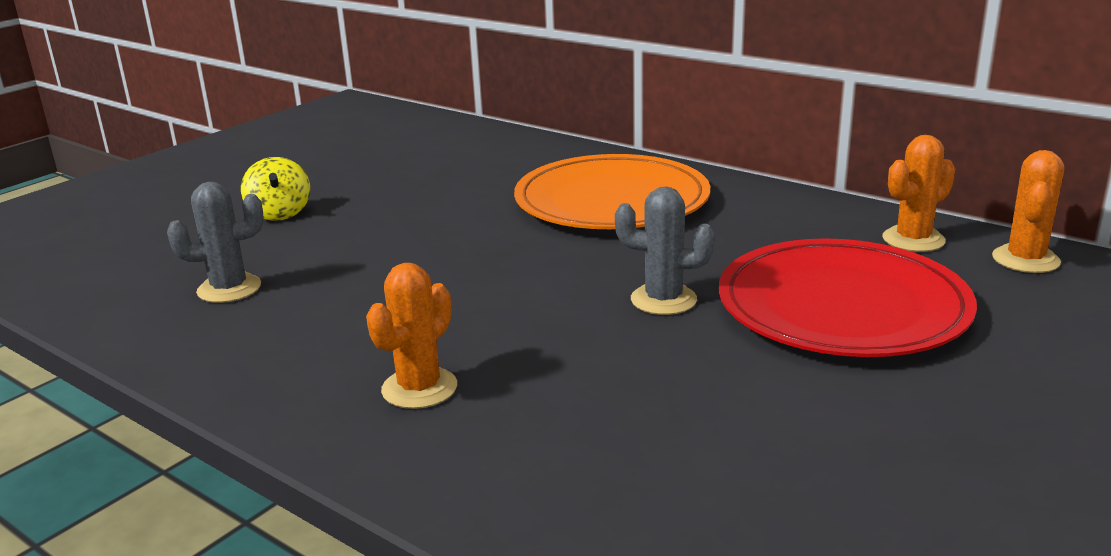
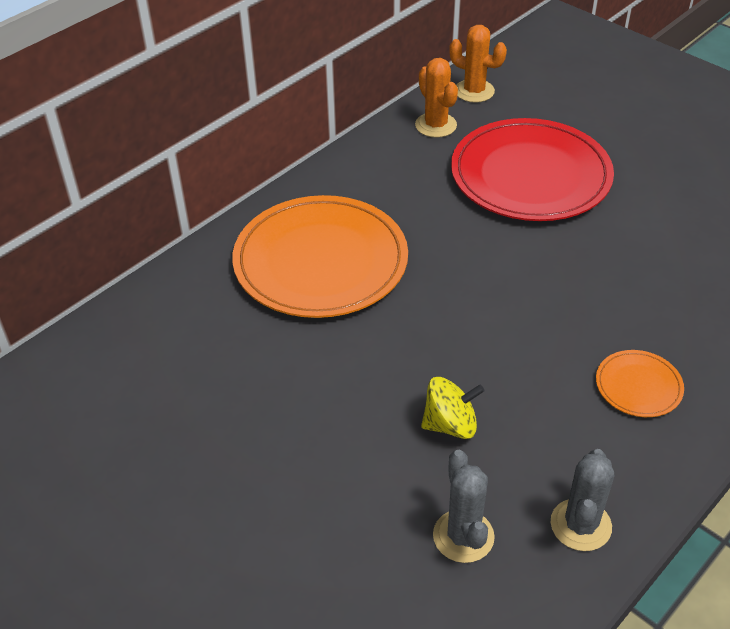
camera: 85 degrees left, 20 degrees up
(280, 213) = (276, 519): yellow spinning top -> yellow spinning top (450, 424)
(419, 388) = (638, 386): orange cactus -> orange plate
(663, 300) = (514, 252): grey cactus -> grey cactus (580, 525)

